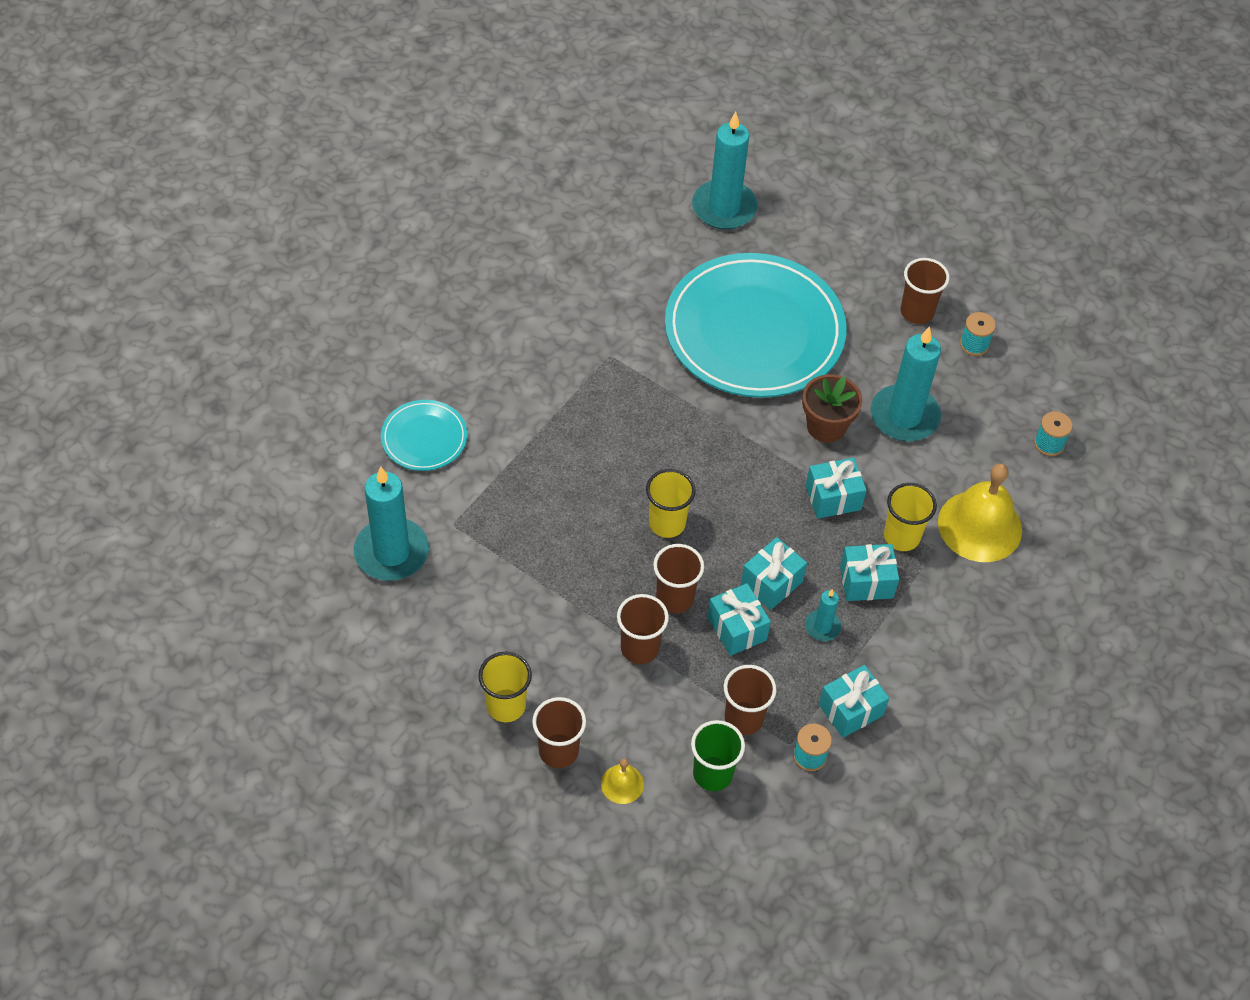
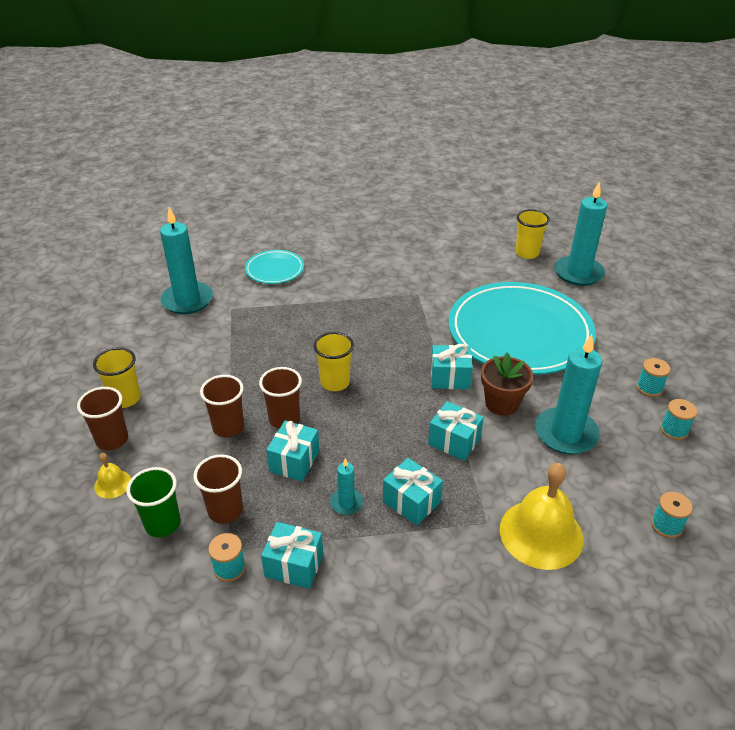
camera: 50 degrees right, 15 degrees down
(771, 583) = (350, 455): turquoise gift -> turquoise gift (450, 378)
(901, 537) = (472, 496): yellow cup -> yellow cup (527, 253)
(917, 312) = (649, 388): brown cup -> turquoise spool

